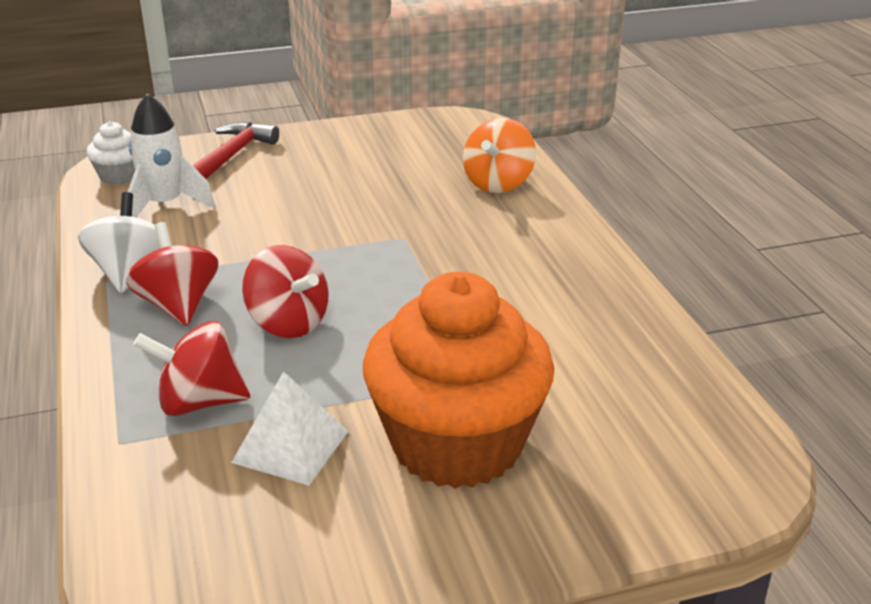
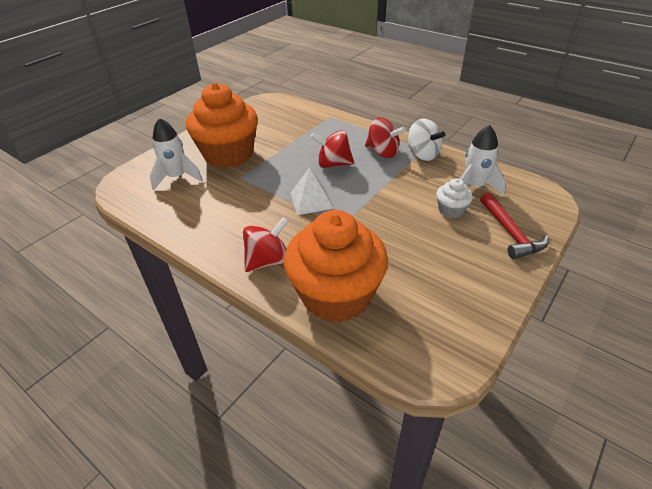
camera: 145 degrees right, 10 degrees up
(119, 176) = (529, 191): white cupcake -> white cupcake (451, 210)
(199, 402) = (324, 132): red spinning top -> red spinning top (268, 261)
(291, 446) = (280, 134): white pyramid -> white pyramid (311, 200)
(498, 183) = (336, 295): orange spinning top -> orange cupcake
(607, 435) = (177, 177): none -> white rocket

